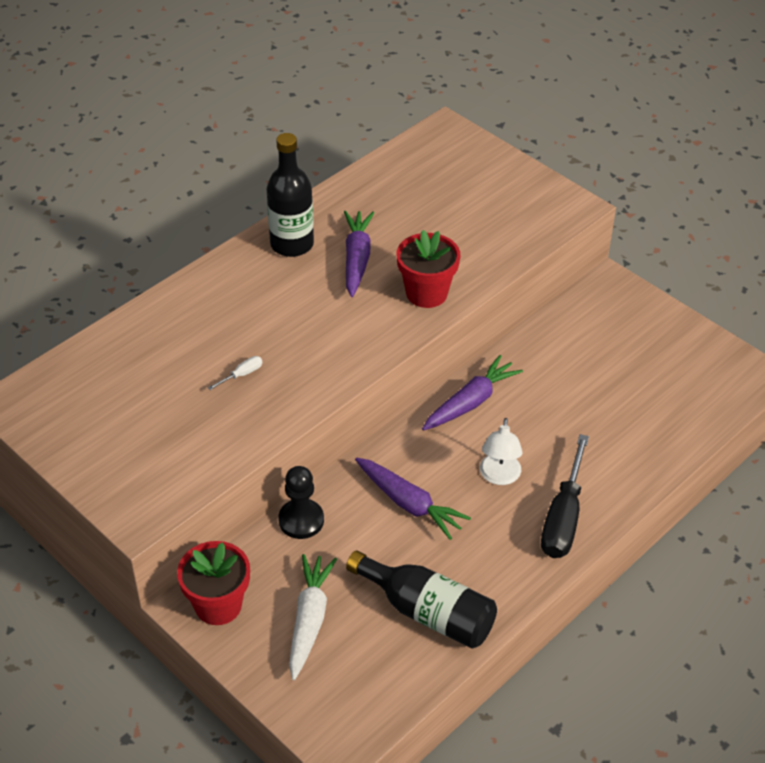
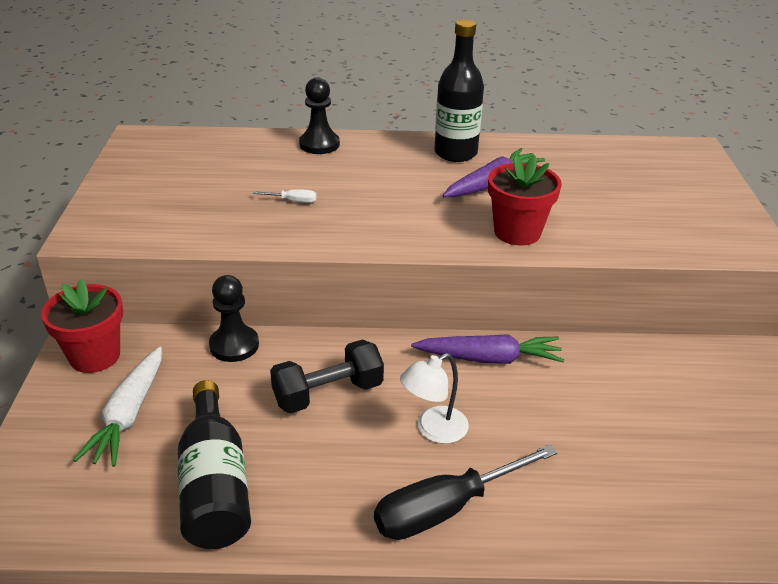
camera: 45 degrees right, 10 degrees down
(177, 305) = (319, 144): none -> black pawn
(309, 620) = (129, 415): white carrot -> white carrot turned 135 degrees clockwise
(409, 503) = (328, 393): purple carrot -> black dumbbell

